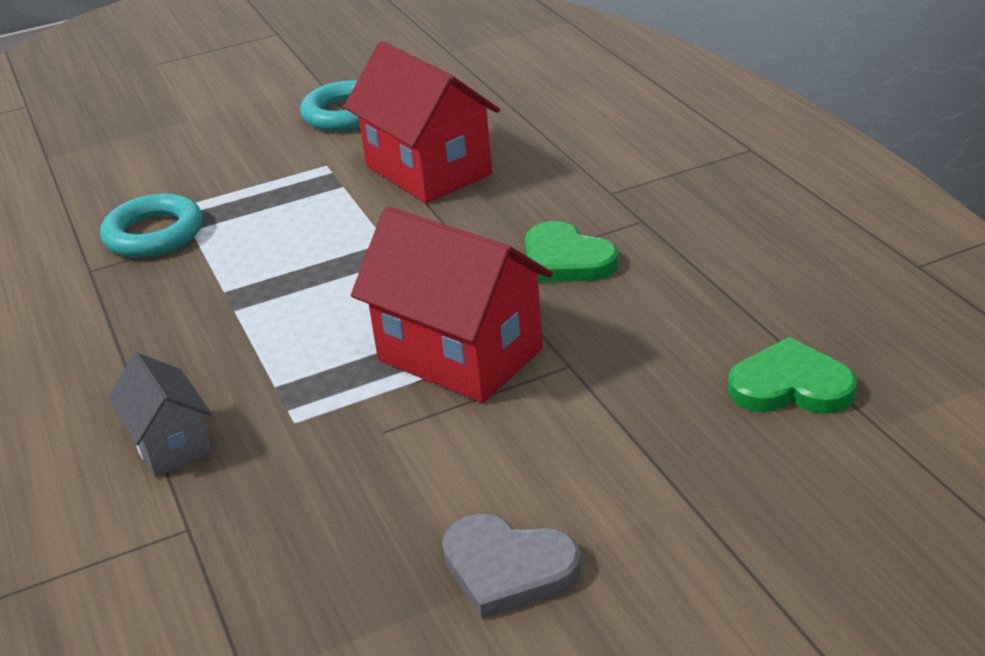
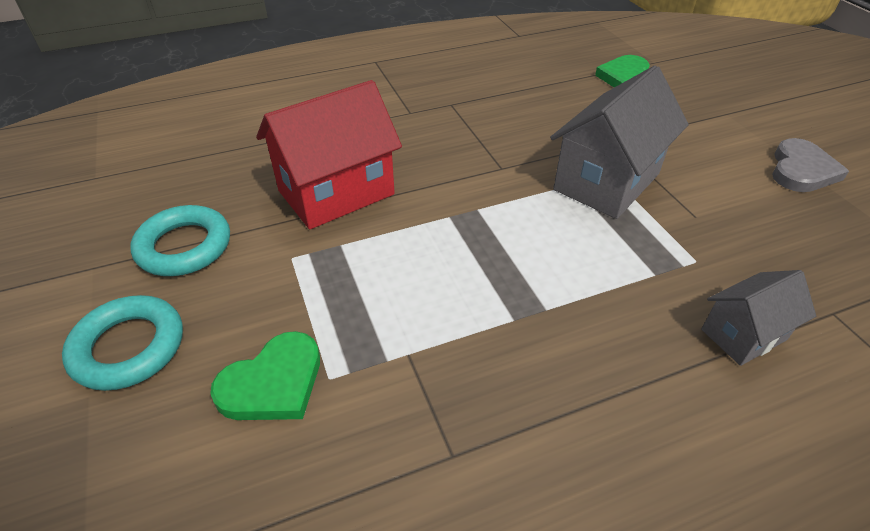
camera: 90 degrees left, 10 degrees up
(154, 234) = (386, 395): turquoise ring -> turquoise ring (129, 347)
(460, 355) = (607, 182): red house -> grey house
(566, 260) = (494, 134): green heart -> green heart (273, 383)

